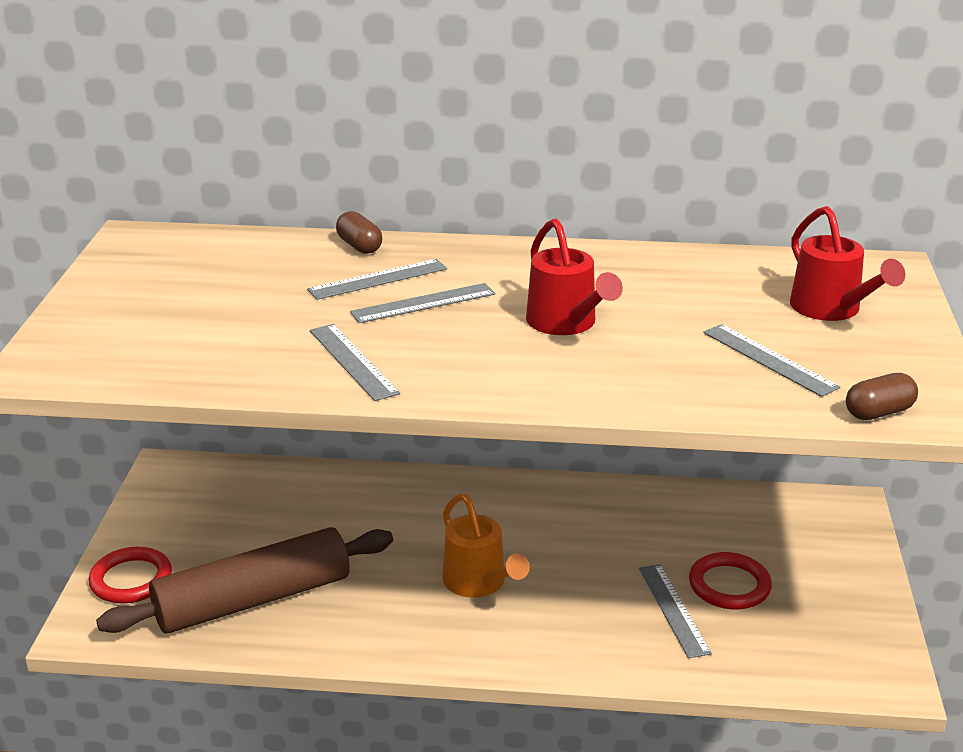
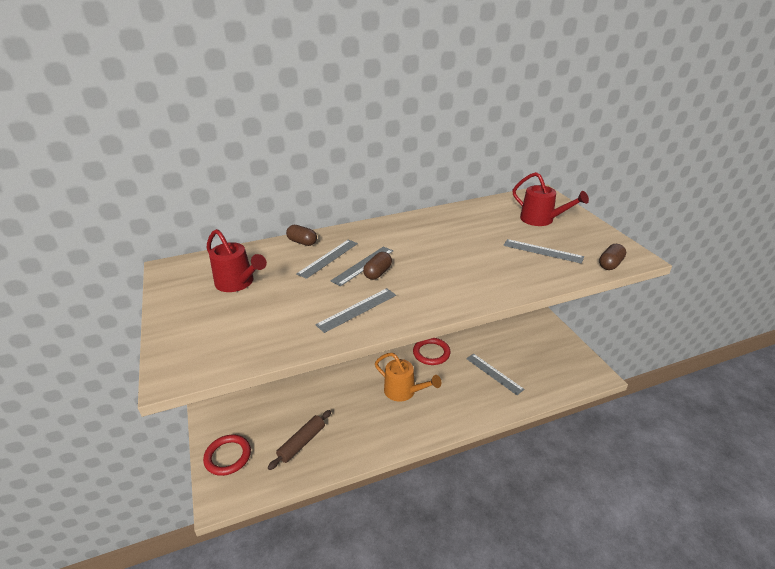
camera: 25 degrees left, 5 degrees up
(253, 600) = (302, 443): brown rolling pin -> brown rolling pin, size x0.52
(352, 361) = (357, 310): grey ruler -> grey ruler turned 75 degrees counterclockwise
(436, 320) = (378, 273): none -> brown capsule
(566, 324) = (440, 258): red watering can -> red watering can (238, 283)
(729, 585) = (507, 353): red ring -> red ring (431, 353)

